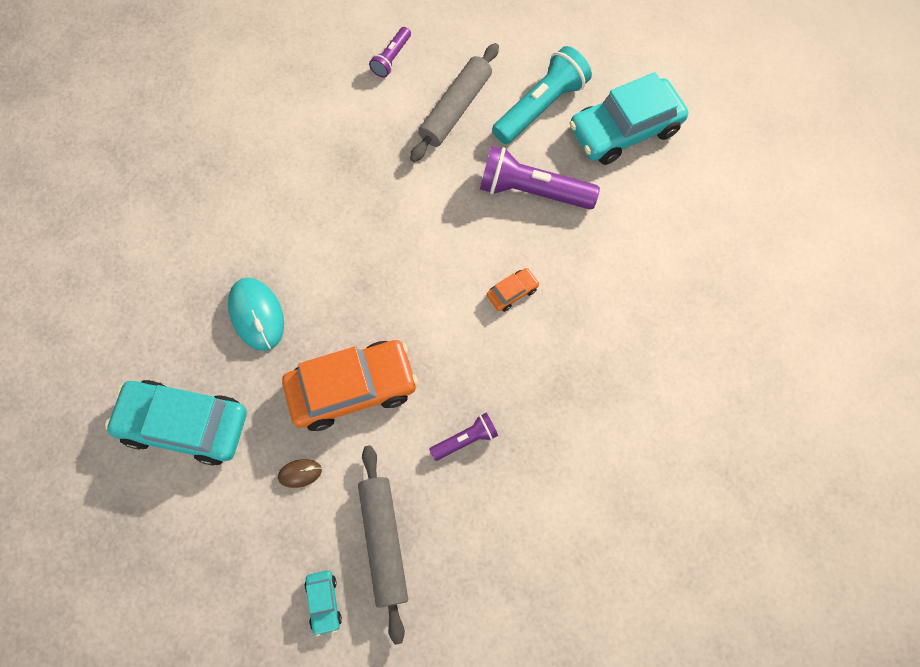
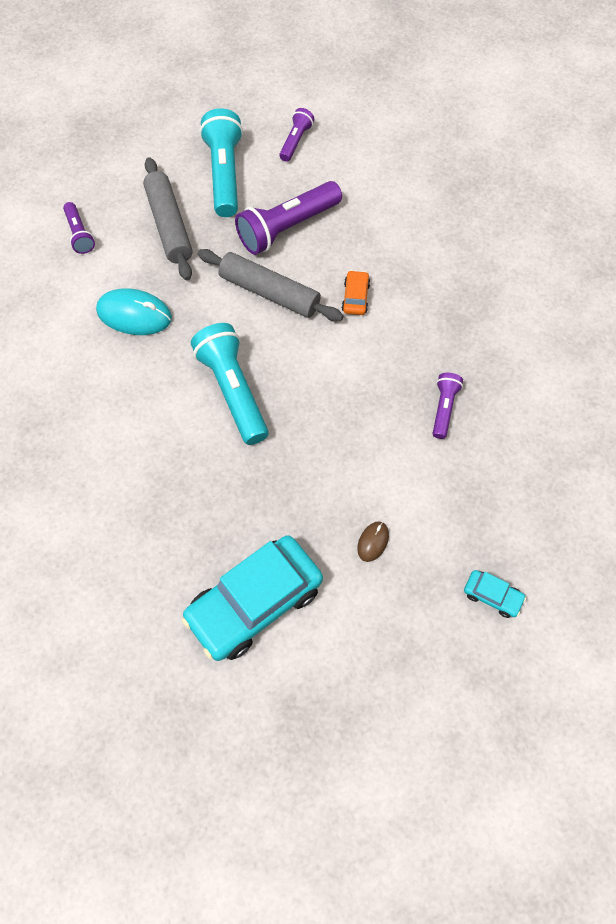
camera: 50 degrees left, 5 degrees down
(257, 315) = (208, 482): turquoise mouse -> turquoise mouse (134, 314)
(348, 271) = (233, 391): none -> turquoise flashlight
(352, 388) = (335, 456): orange car -> none
(383, 542) = (478, 520): grey rolling pin -> grey rolling pin (269, 292)
(624, 130) = (296, 141): turquoise car -> purple flashlight

